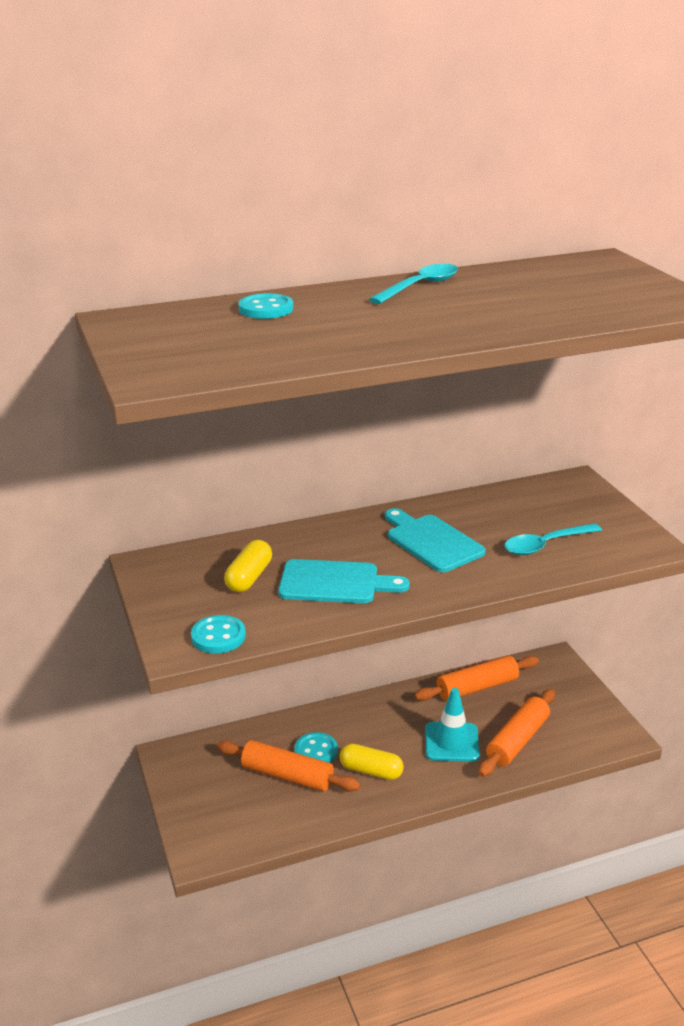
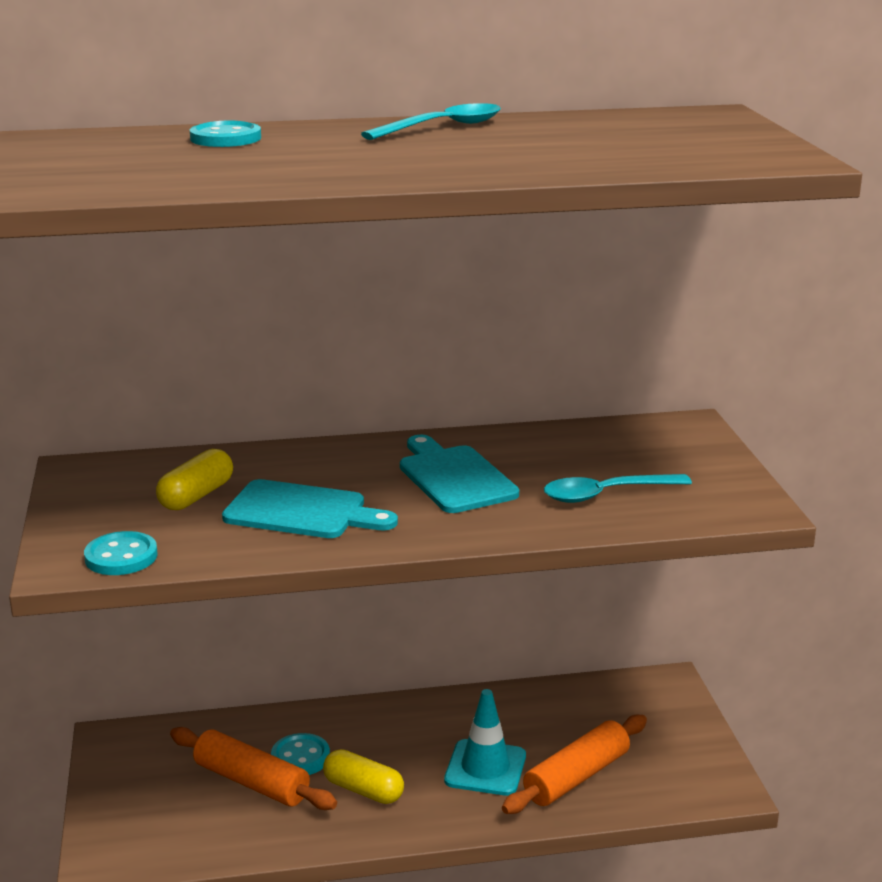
camera: 10 degrees right, 5 degrees down
(477, 687) = (546, 705): orange rolling pin -> none

